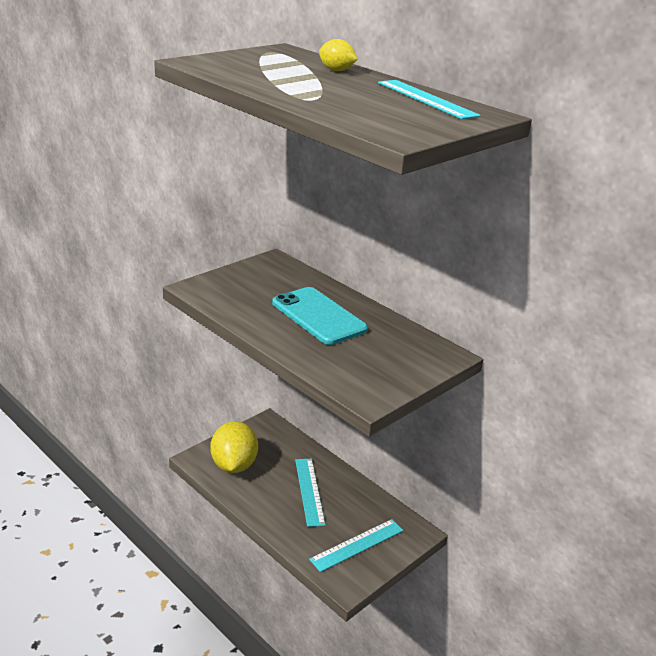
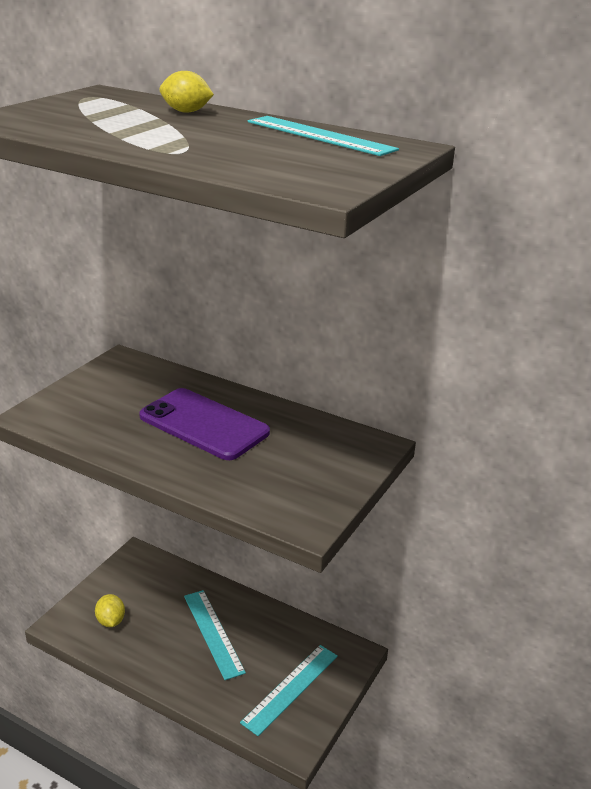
camera: 15 degrees left, 0 degrees up
(234, 465) = (111, 621): yellow lemon -> yellow lemon, size x0.49
(318, 316) = (204, 424): turquoise phone -> purple phone

